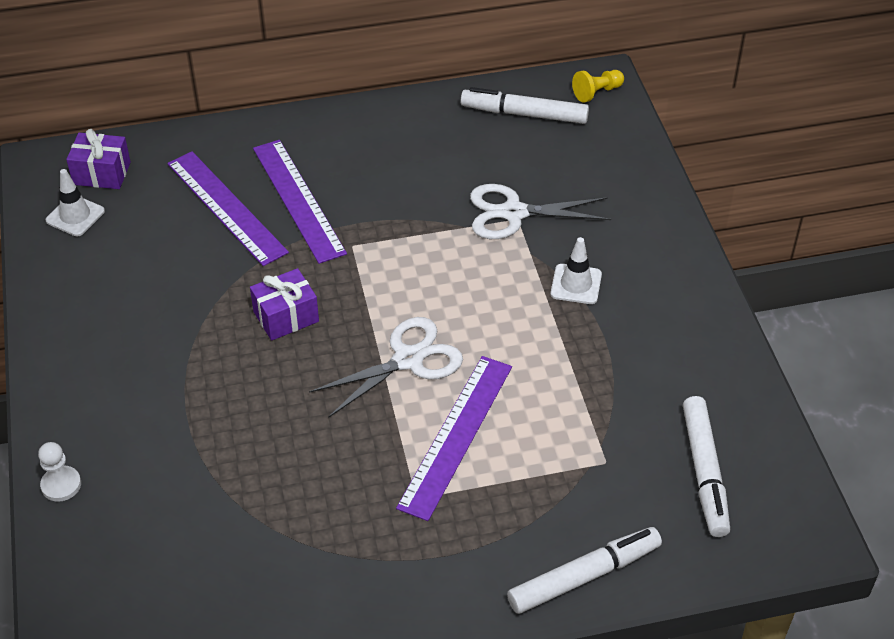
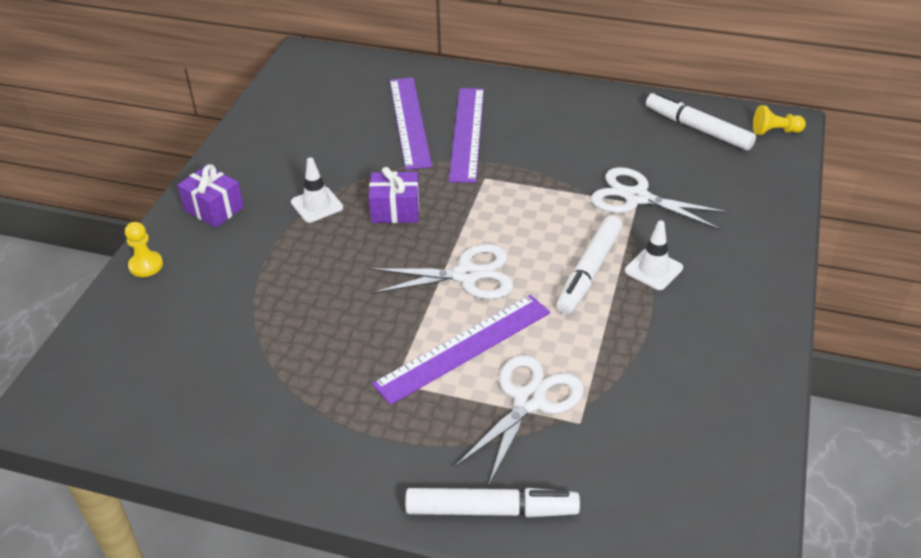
camera: 30 degrees right, 5 degrees down
(61, 485) = (146, 265): white pawn -> yellow pawn
(75, 216) = (299, 94): white traffic cone -> white traffic cone (317, 205)
(102, 173) = (339, 73): purple gift -> purple gift (214, 209)
(549, 462) = (529, 401): none -> white scissors
(704, 472) = (668, 469): white marker -> white marker (589, 271)

